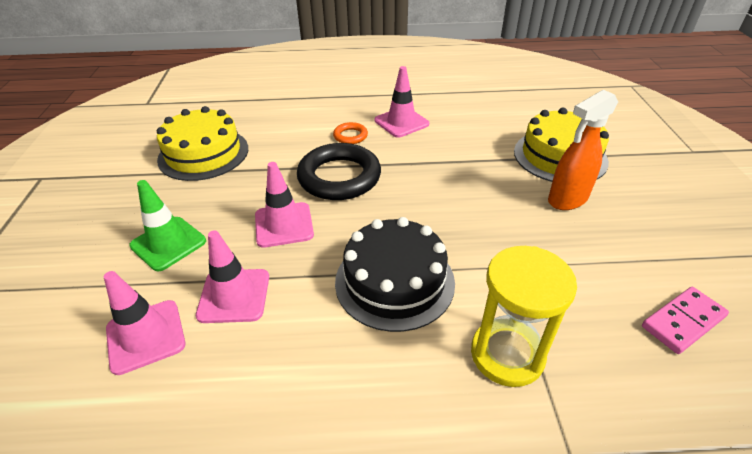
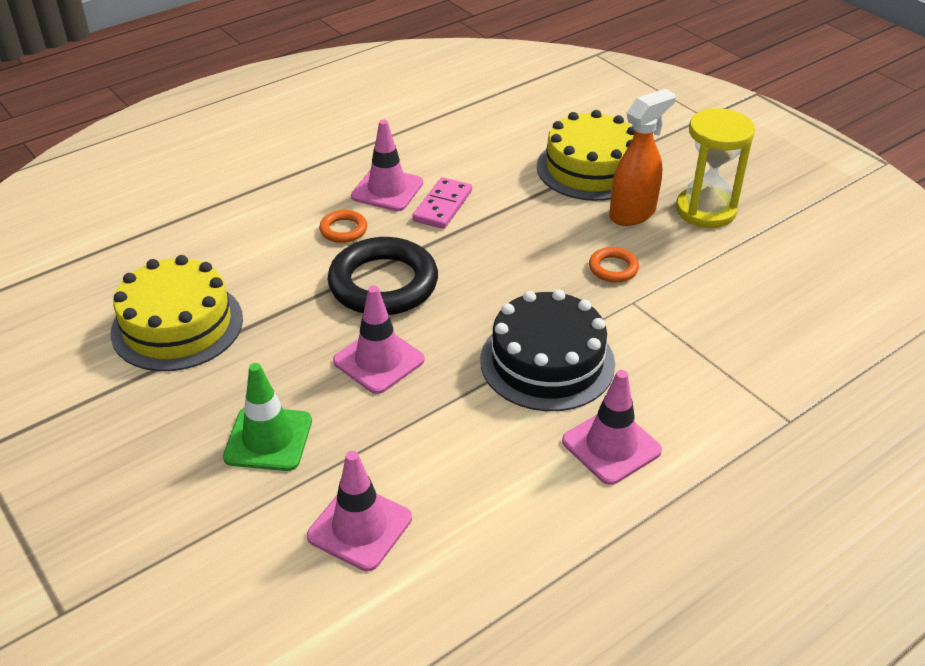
camera: 35 degrees left, 0 degrees up
(234, 296) = (406, 449): pink traffic cone -> pink traffic cone (611, 446)
(507, 354) = (692, 374): yellow hourglass -> yellow hourglass (705, 210)
(514, 233) = (613, 268): none -> orange ring
(567, 199) = (633, 213): orange spray bottle -> orange spray bottle turned 150 degrees counterclockwise
(683, 322) = (797, 285): pink domino -> pink domino (443, 206)

